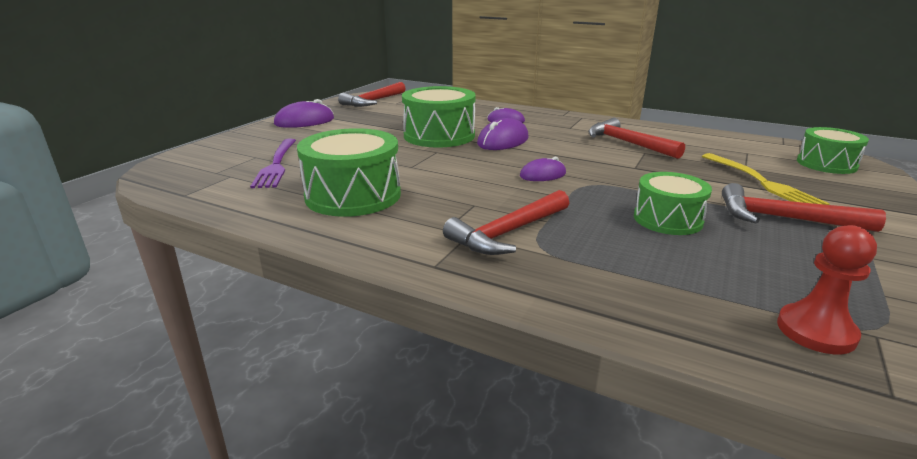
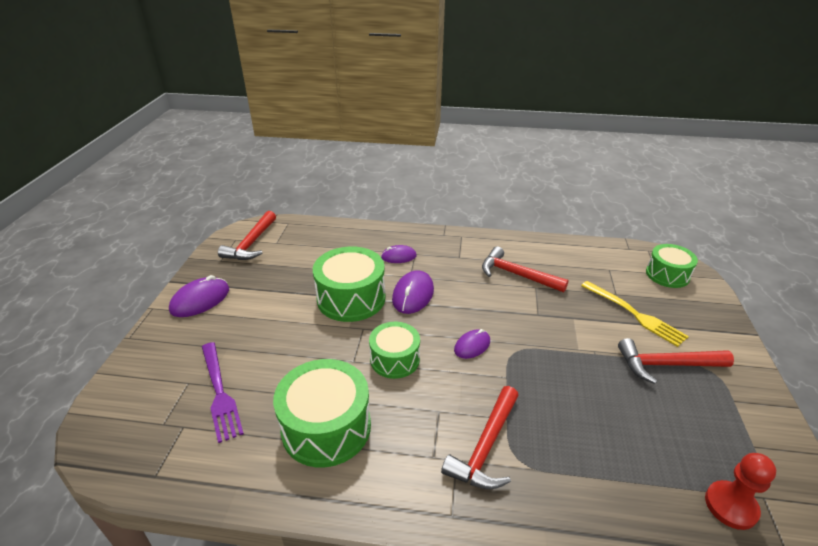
camera: 20 degrees left, 10 degrees up
(667, 219) = (592, 389): green drum -> green drum (395, 359)

